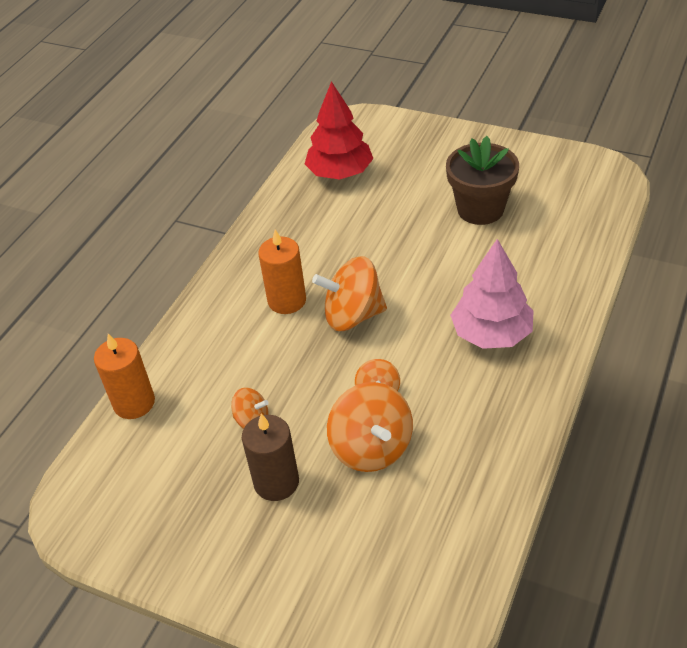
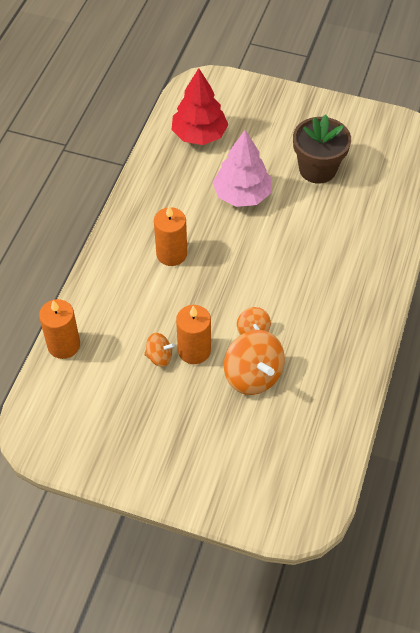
camera: 10 degrees left, 10 degrees up
(276, 482) = (185, 405): brown candle -> none
(298, 414) = (194, 350): none -> orange candle
(353, 315) = (226, 266): orange spinning top -> none
(491, 334) = (334, 279): pink tree -> pink tree (242, 195)

